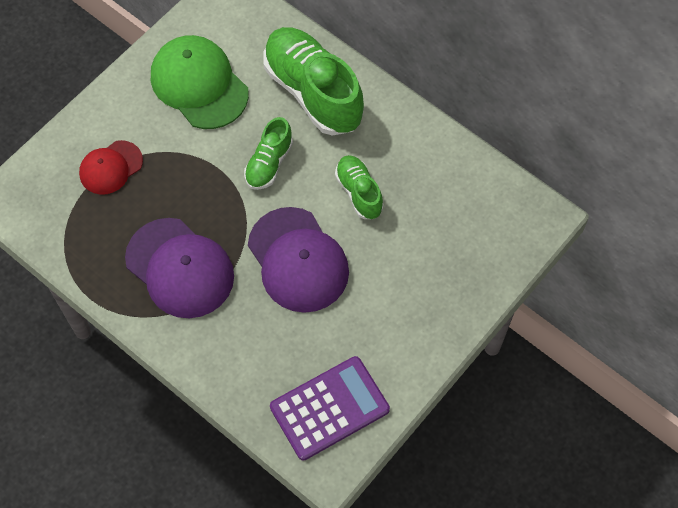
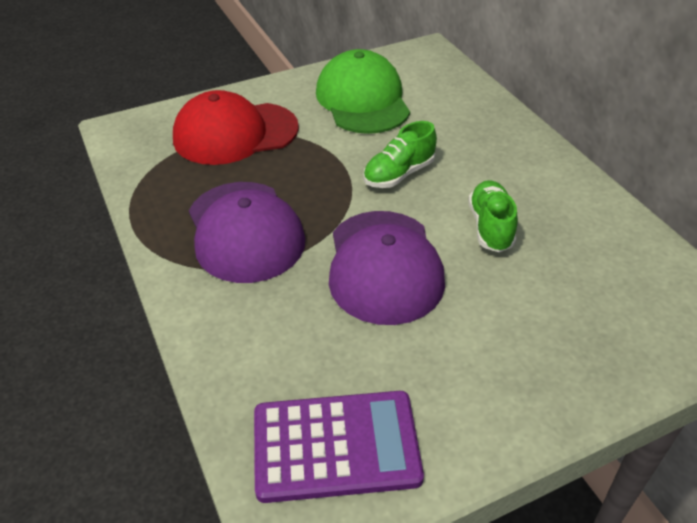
camera: 25 degrees right, 20 degrees down
(111, 167) = (235, 133): red cap -> red cap, size x1.70
(313, 92) = (478, 133): green shoe -> none

